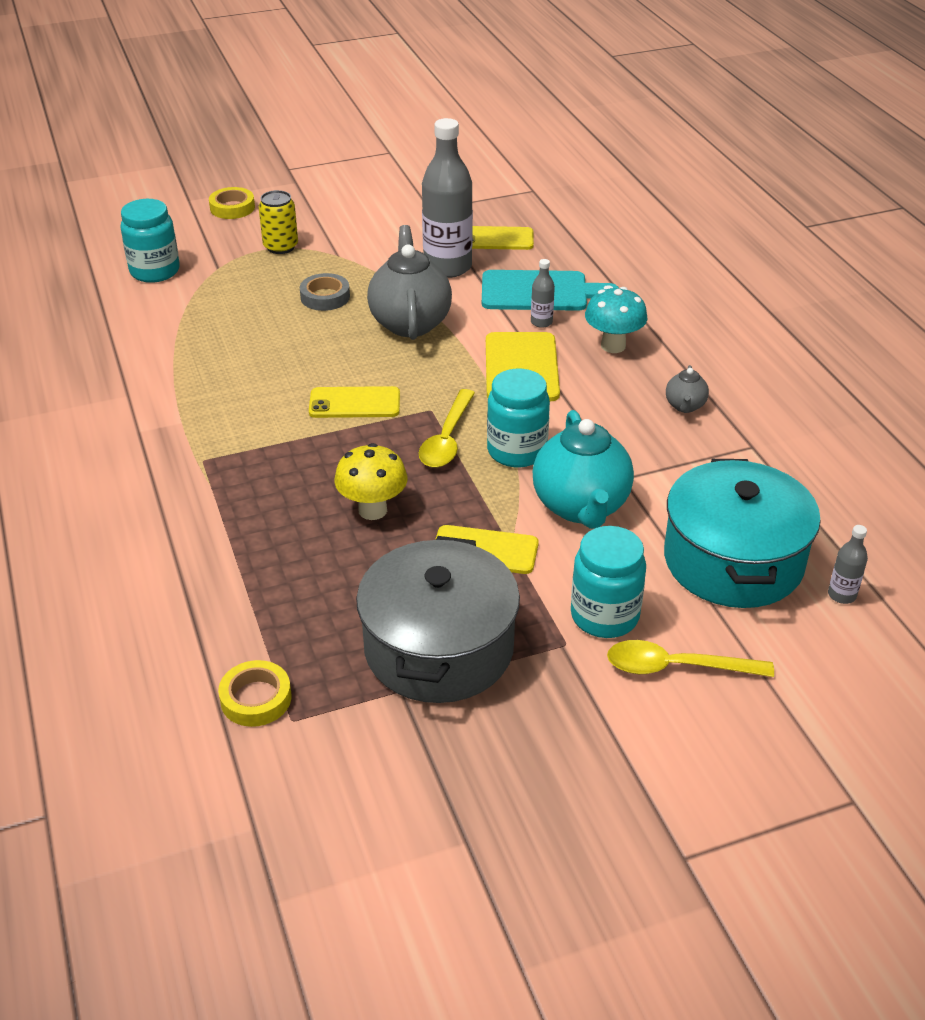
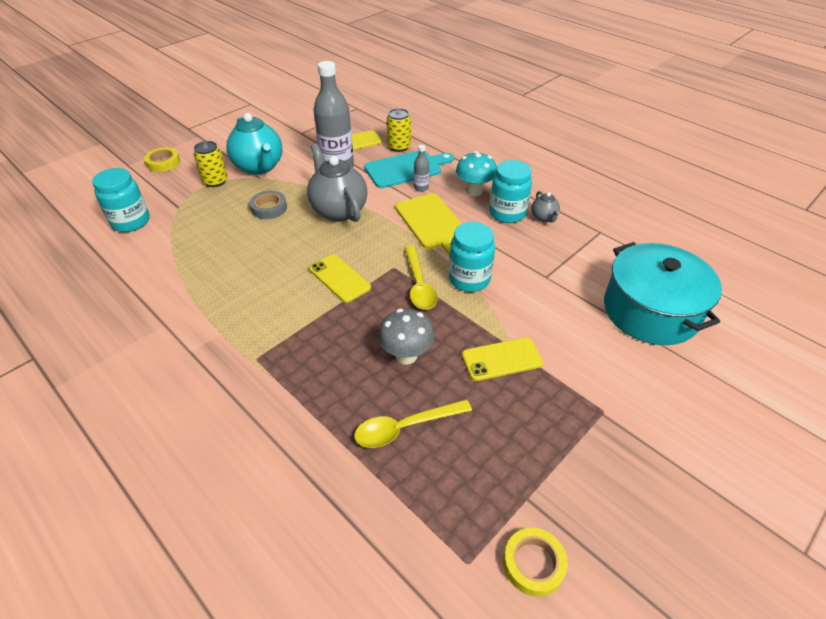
camera: 25 degrees left, 5 degrees up
(256, 698) = (428, 556): yellow tape -> yellow tape (533, 564)
(354, 403) = (339, 278): yellow phone -> yellow phone turned 75 degrees clockwise
(372, 510) = (406, 355): yellow mushroom -> grey mushroom
(439, 648) = (527, 450): grey pot -> none
(553, 259) = (399, 147): none -> yellow can
(581, 507) = (537, 305): turquoise teapot -> turquoise teapot (259, 167)
(604, 616) = (610, 380): turquoise jar -> turquoise jar (507, 213)
(676, 667) = (680, 401): yellow spoon -> yellow spoon (405, 427)
(841, 595) = (724, 312): grey bottle -> none

